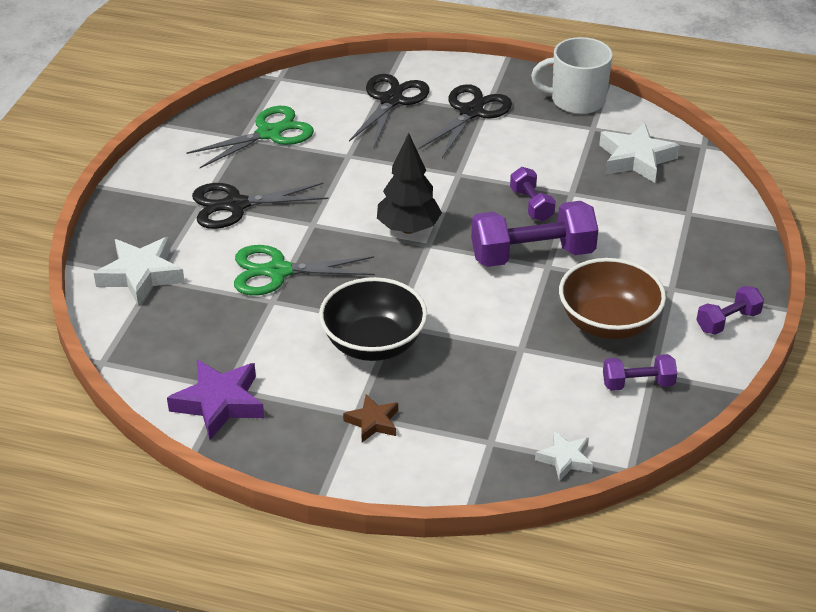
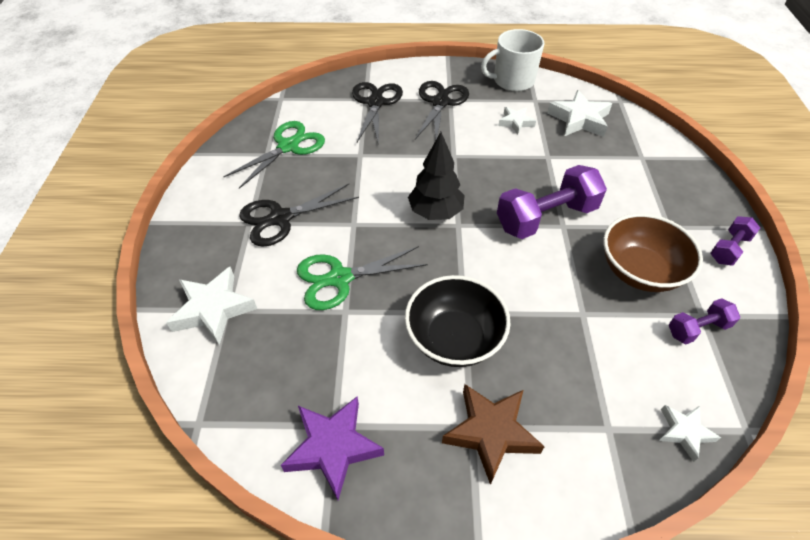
camera: 15 degrees left, 10 degrees up
(373, 422) = (491, 432): brown star -> brown star, size x1.72
(531, 205) = (523, 172): purple dumbbell -> none
(553, 149) = (516, 122): none -> white star

